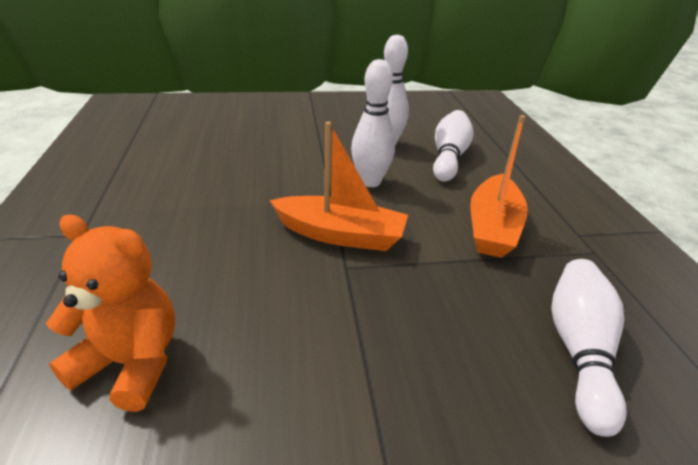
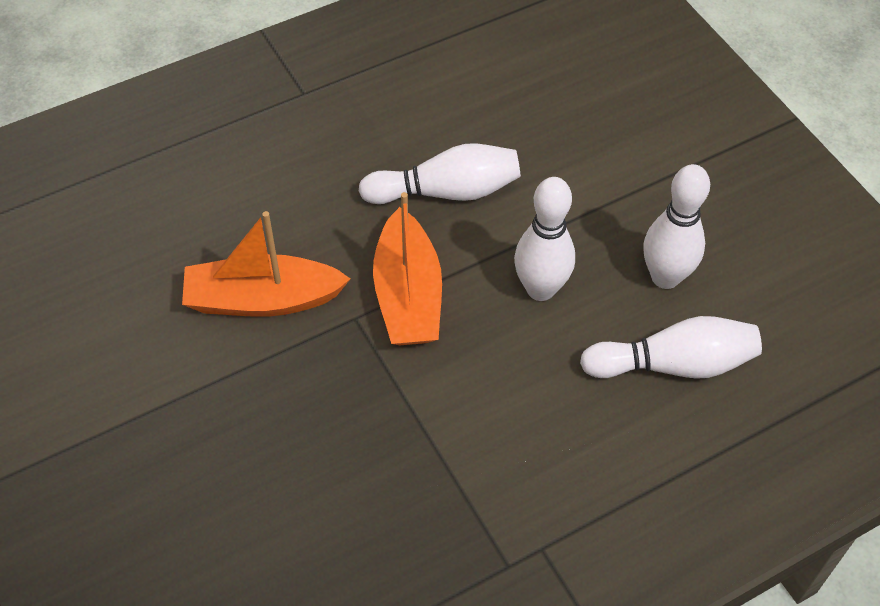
camera: 70 degrees right, 20 degrees up
(131, 363) = (178, 219): orange teddy bear -> none
(492, 227) = (504, 445): orange boat -> orange boat (263, 299)
(579, 350) = (319, 544): white bowling pin -> white bowling pin (446, 191)

